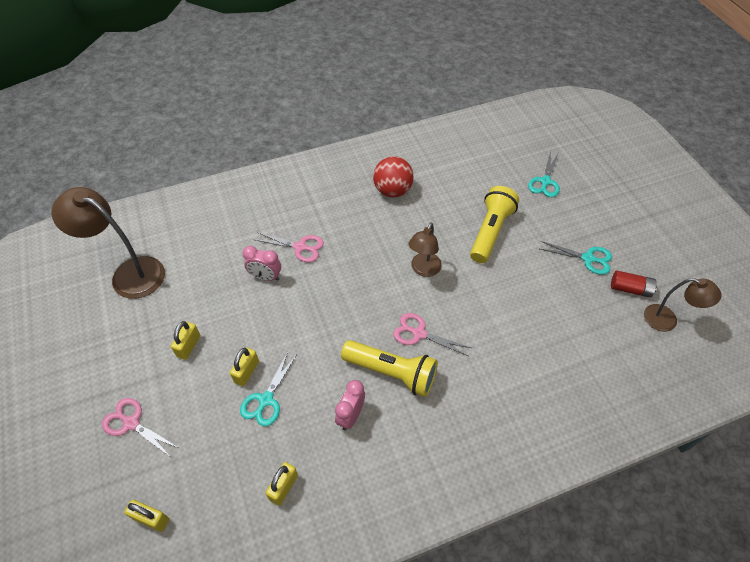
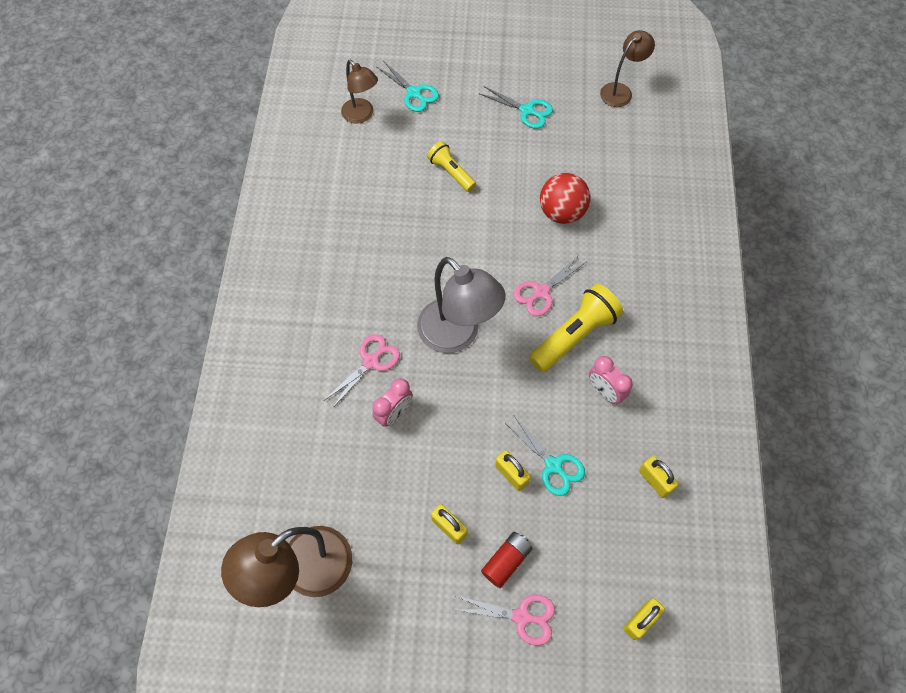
camera: 65 degrees left, 10 degrees up
(131, 423) = (521, 617): pink scissors -> pink scissors turned 135 degrees counterclockwise
(348, 291) = (457, 335): none -> grey lamp
(392, 190) = (342, 235): red ball -> red ball (561, 212)
(423, 270) = (467, 254): brown lamp -> brown lamp (361, 115)
(490, 231) = (451, 172): yellow flashlight -> yellow flashlight, size x0.61
(588, 258) = (527, 111): turquoise scissors -> turquoise scissors turned 75 degrees clockwise
(630, 289) = (576, 98): red battery -> red battery (506, 561)

